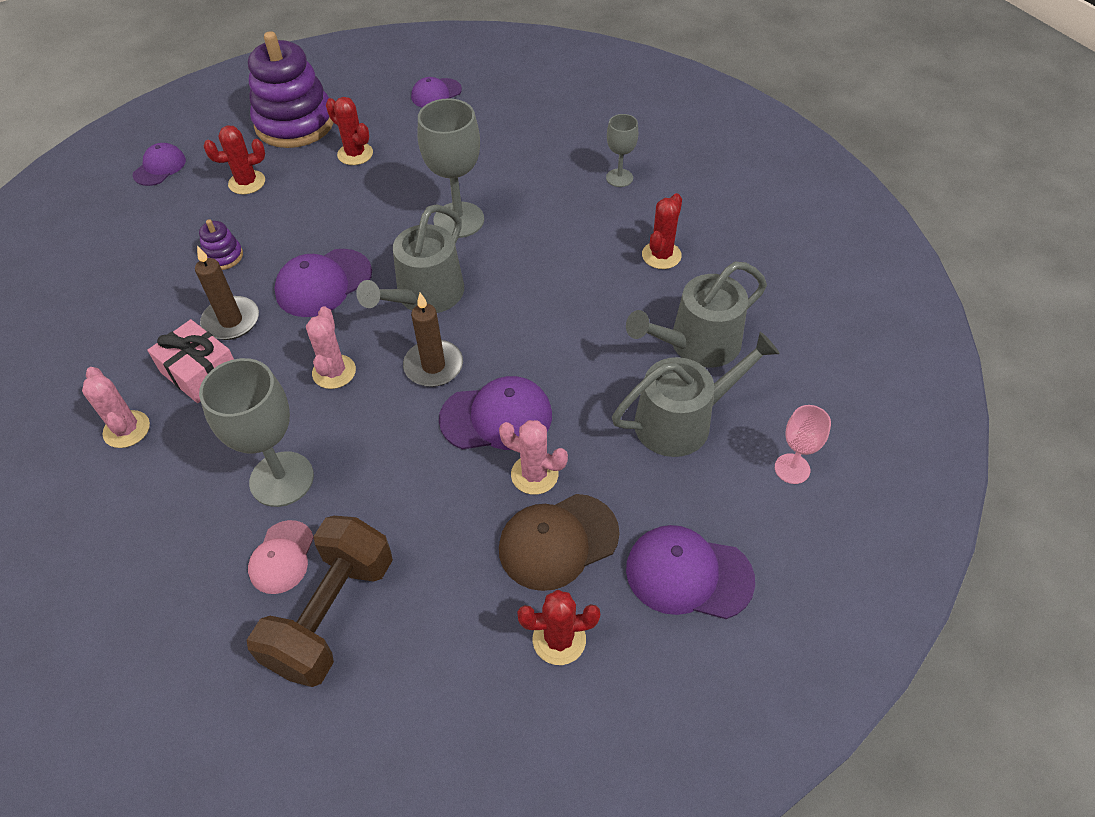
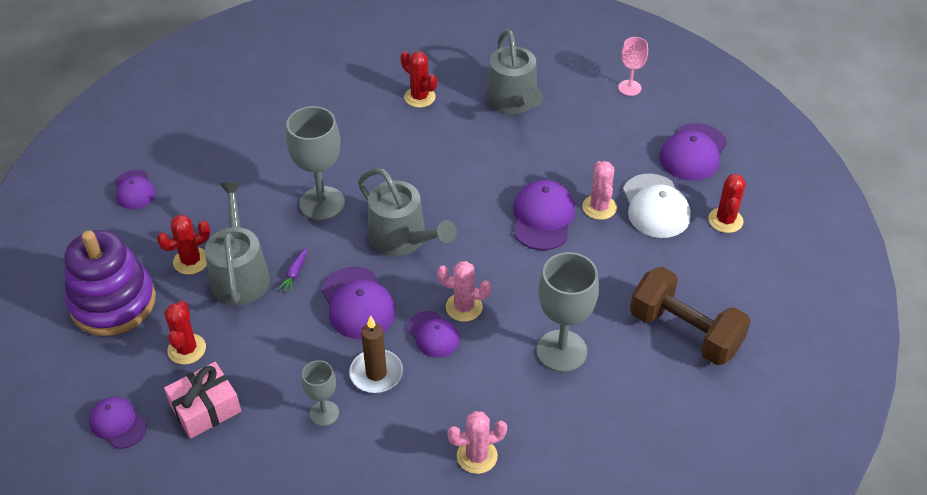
camera: 75 degrees left, 5 degrees down
(200, 372) = (429, 399): pink gift -> pink gift (205, 408)
(223, 256) = (287, 374): purple stacking toy -> none
(282, 557) = (632, 357): pink cap -> none
(290, 354) = (433, 335): none -> purple cap
(354, 227) = (295, 273): none -> purple carrot
(433, 366) = (480, 245): brown candle -> none
(534, 474) = (599, 207): pink cactus -> pink cactus turned 45 degrees counterclockwise
(558, 541) = (655, 206): brown cap -> white cap
(619, 178) = (321, 99): grey goblet -> grey goblet (324, 413)
(681, 421) = (577, 126): grey watering can -> grey watering can (240, 275)

